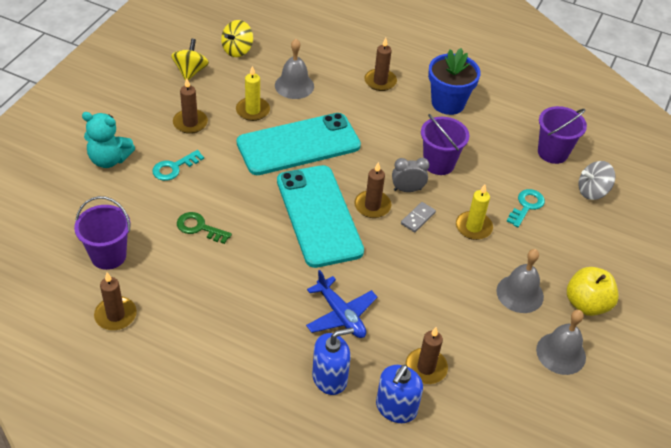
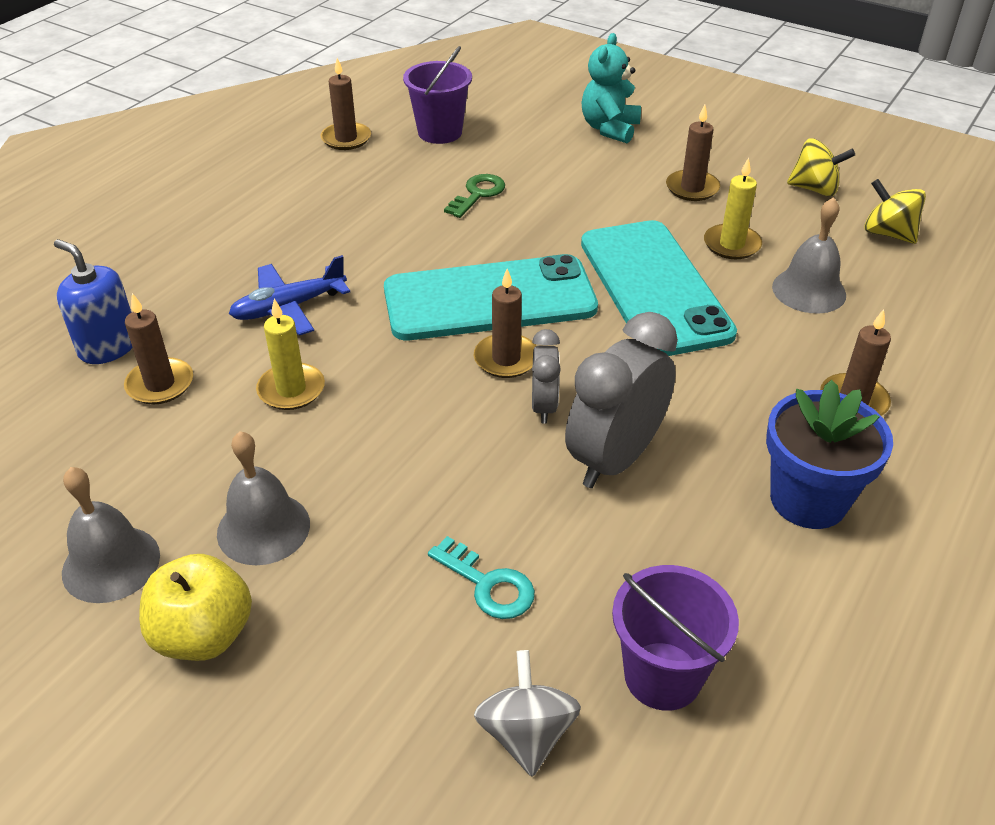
camera: 100 degrees right, 5 degrees down
(174, 168) = (595, 175): turquoise key -> none
(329, 378) = (186, 290): blue soap dispenser -> none
(418, 218) = (471, 412): grey domino -> none
(439, 163) = (615, 459): purple bucket -> grey clock
(473, 227) = (439, 486): yellow candle -> yellow candle (291, 389)

